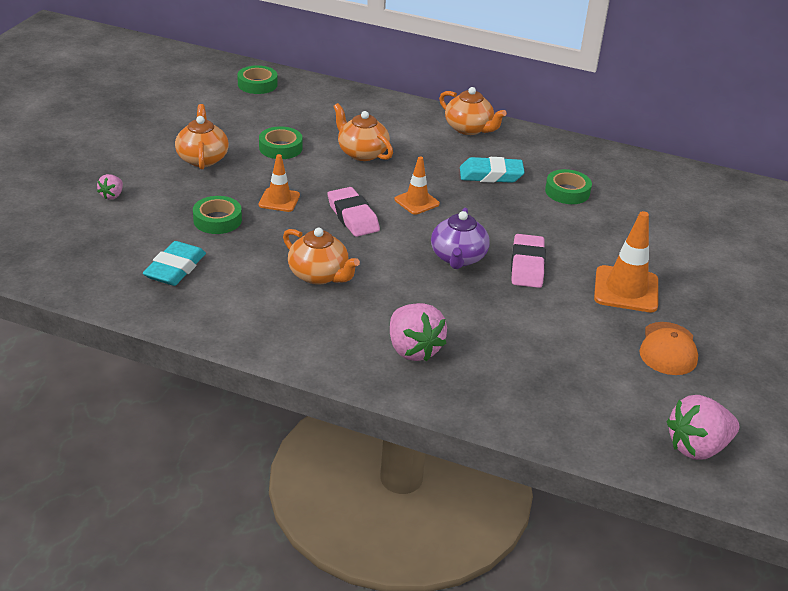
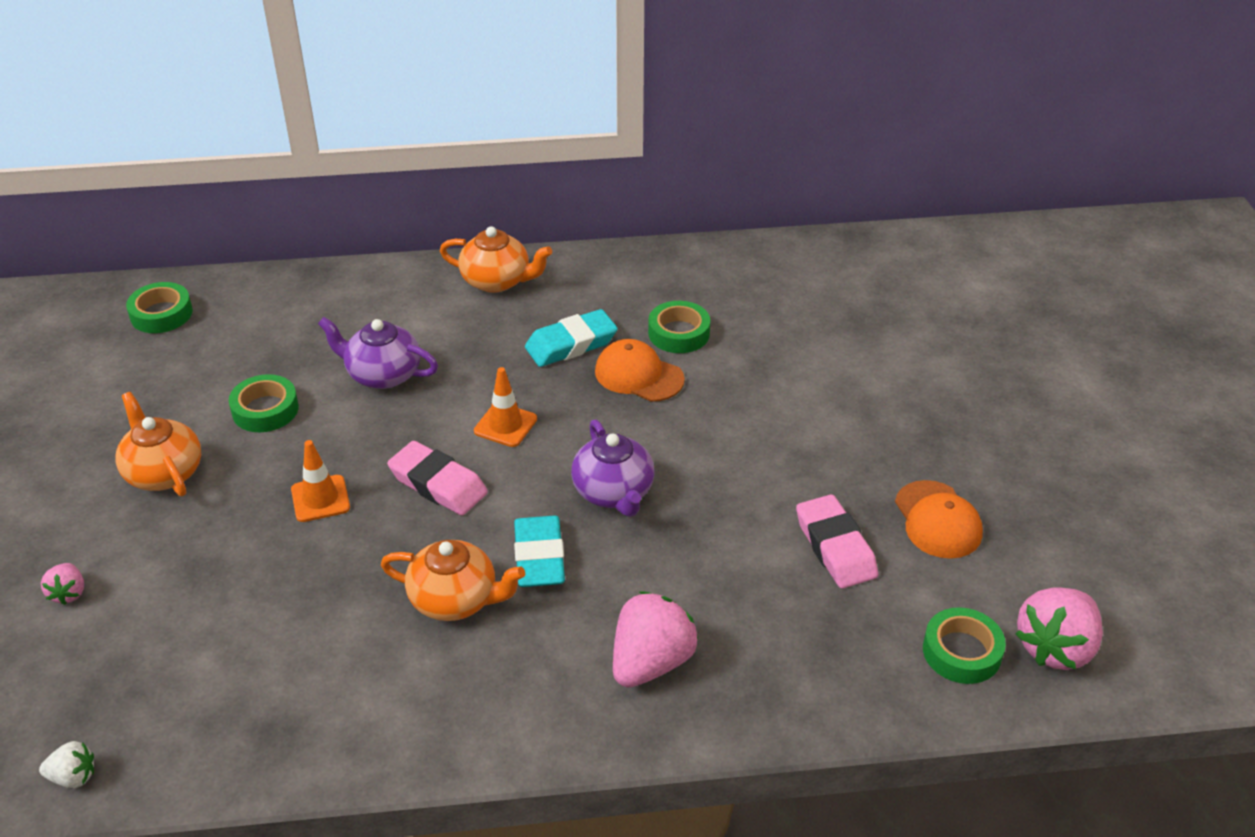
camera: 25 degrees left, 5 degrees up
(54, 277) = (73, 777): none -> white strawberry
(175, 269) = (248, 679): turquoise eraser -> turquoise eraser (539, 557)
(217, 220) = (255, 569): green tape -> green tape (961, 652)
(362, 153) = (383, 374): orange teapot -> purple teapot
(413, 349) = (651, 662): pink strawberry -> pink strawberry turned 90 degrees counterclockwise
(522, 205) = (638, 375): none -> orange cap
(527, 266) = (704, 468): pink eraser -> pink eraser (835, 547)
(626, 289) = (838, 453): orange traffic cone -> none

